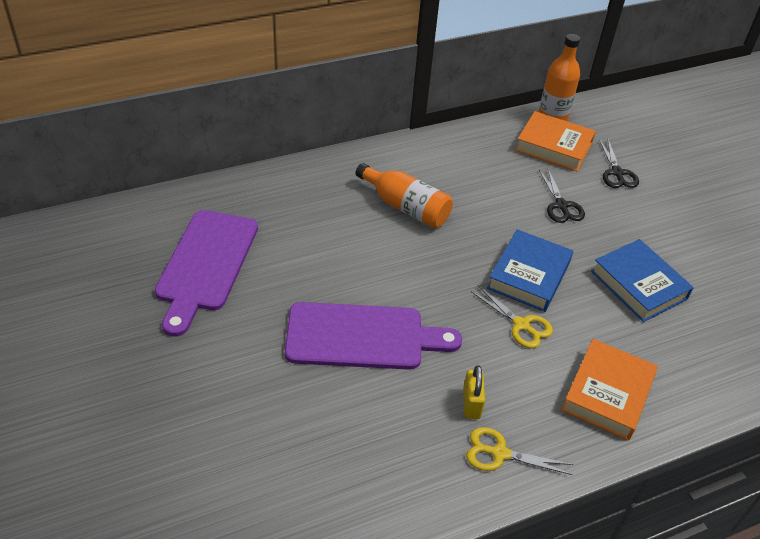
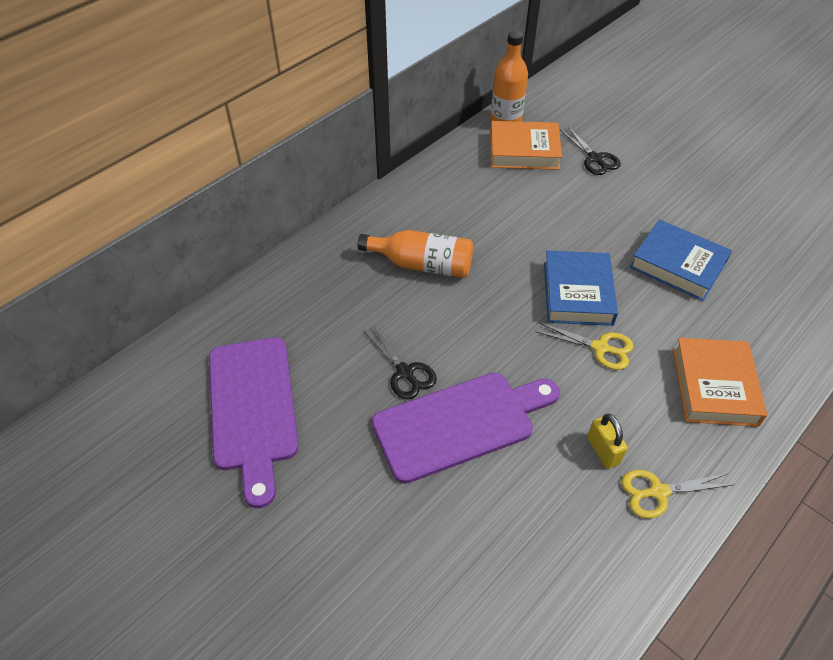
camera: 20 degrees left, 5 degrees up
(561, 205) = (565, 210): black scissors -> black scissors (405, 372)

